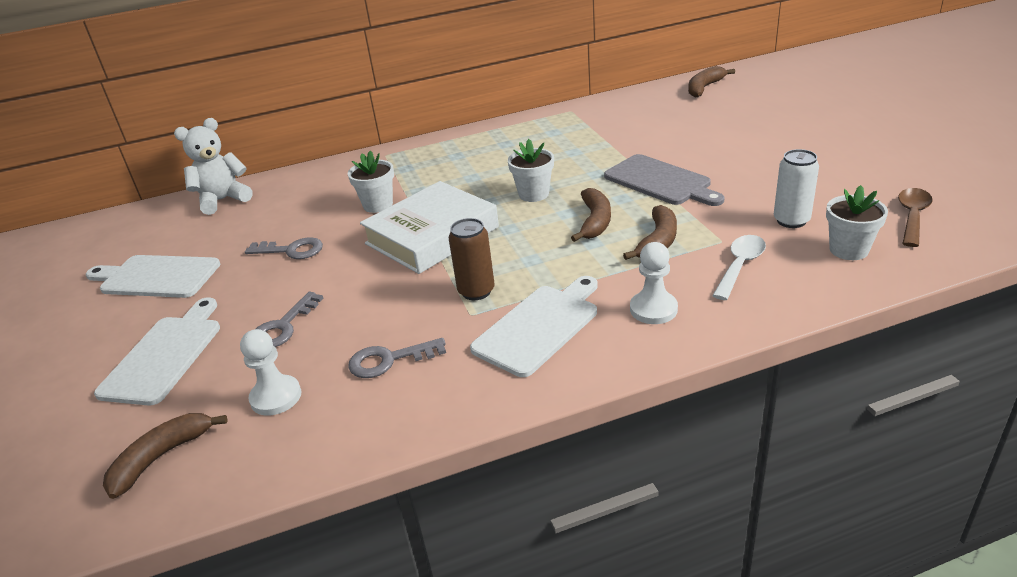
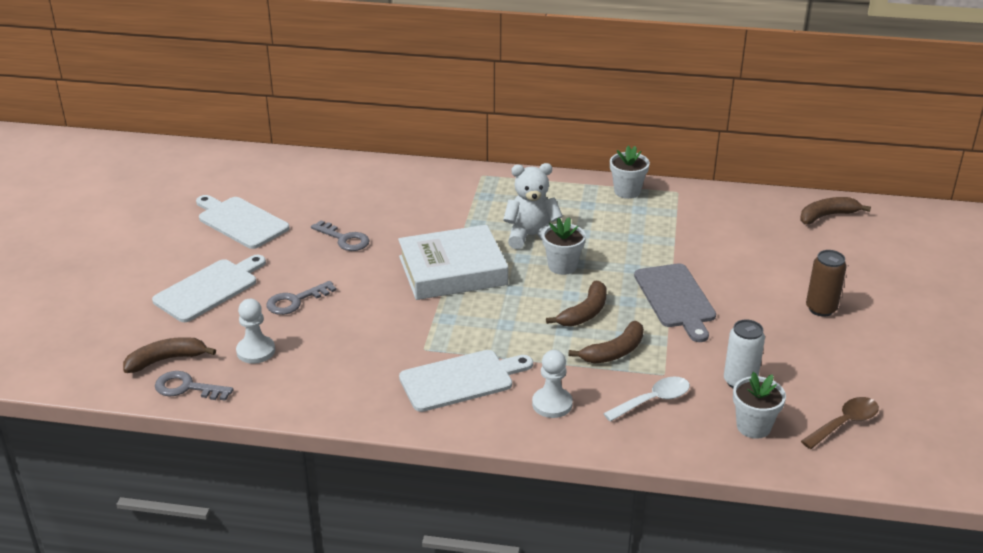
camera: 25 degrees right, 0 degrees up
(223, 200) = (328, 169): white teddy bear -> white teddy bear (531, 236)
(378, 205) = (436, 224): white flower pot -> white flower pot (627, 191)
(389, 360) = (343, 358): grey key -> grey key (187, 388)
(476, 291) = (443, 332): brown can -> brown can (821, 309)

